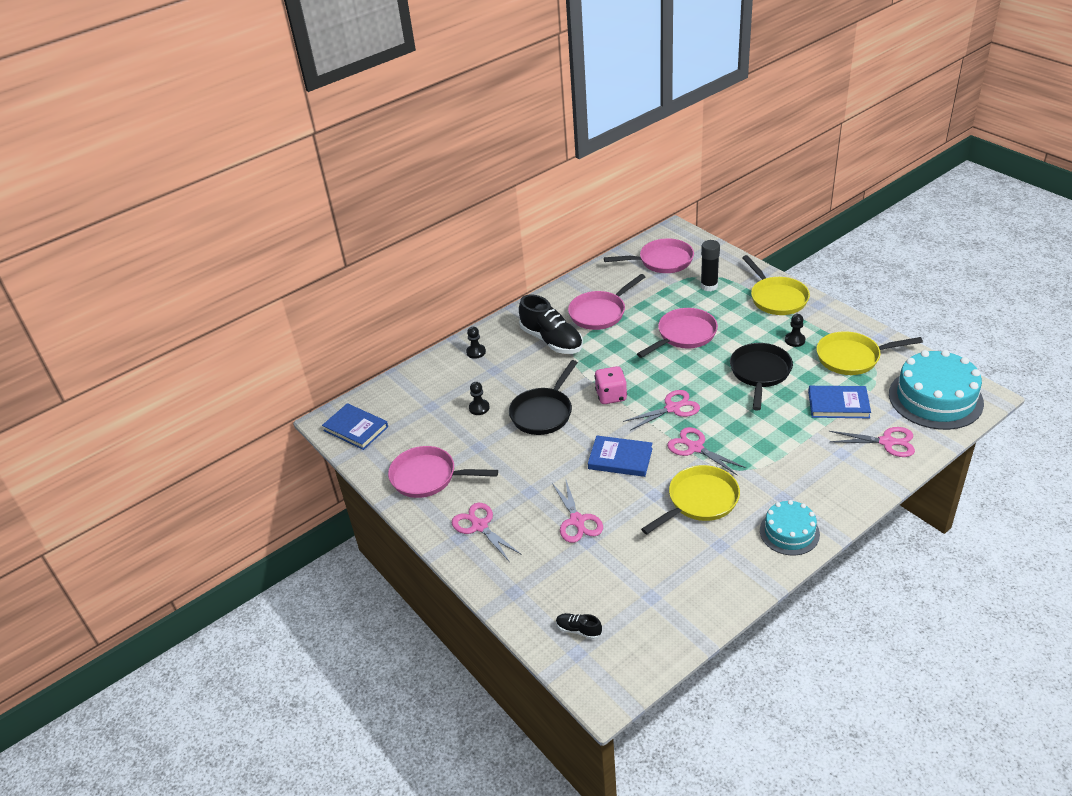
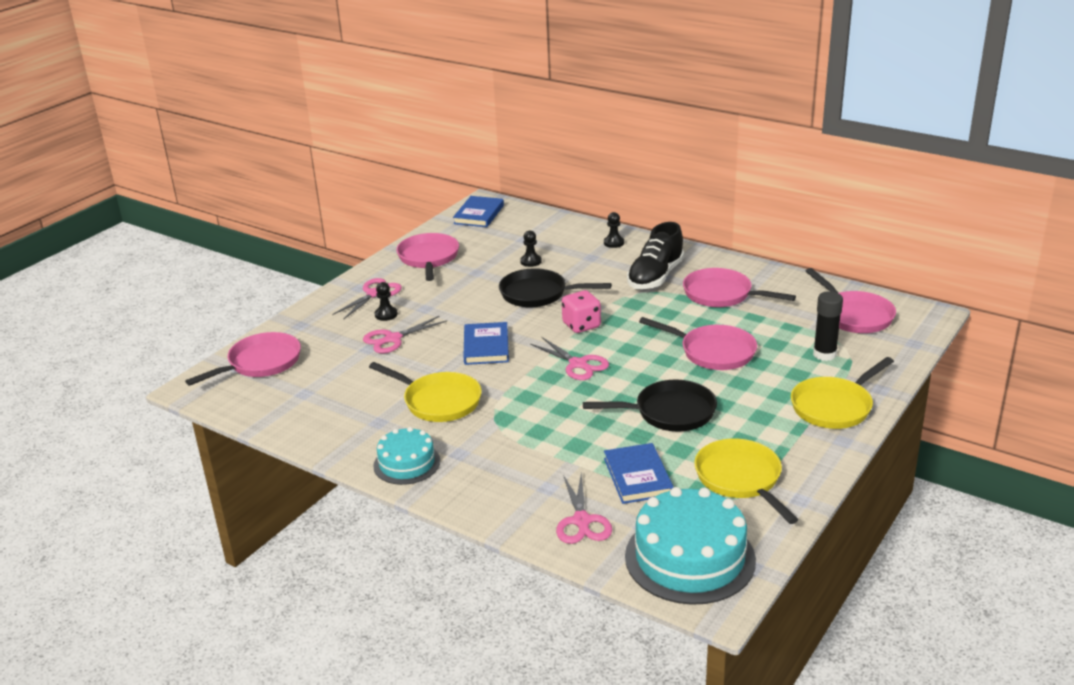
camera: 70 degrees right, 10 degrees down
(578, 630) = (260, 363): black shoe -> pink pan
(695, 448) = (519, 387): pink scissors -> none
(795, 340) = (751, 430): black pawn -> black pawn (386, 314)

